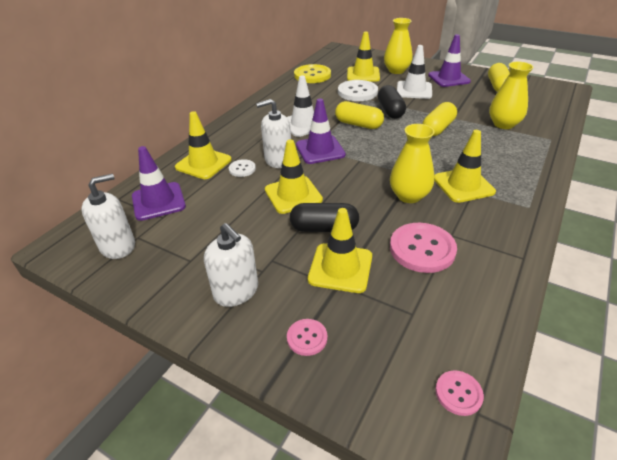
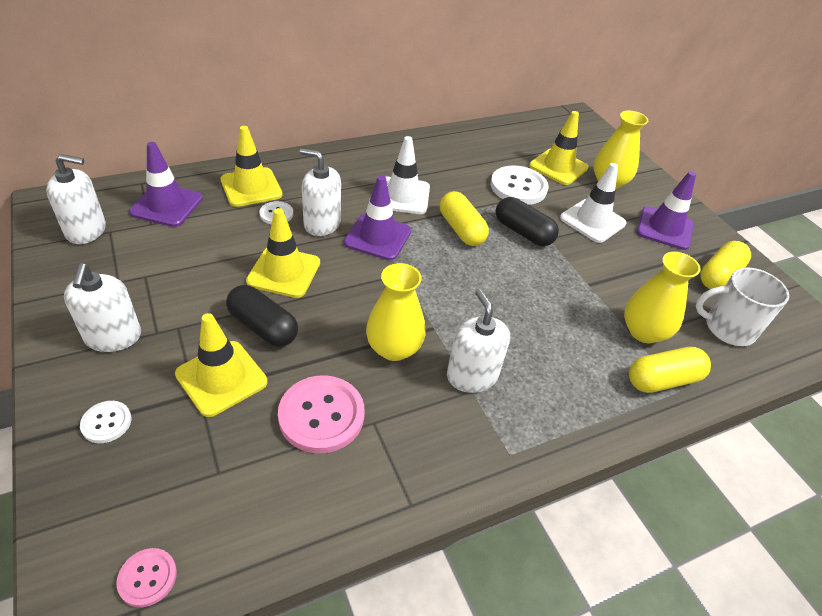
camera: 30 degrees right, 5 degrees up
(307, 338) = (106, 423): pink button -> white button
(312, 75) = (496, 138): yellow button -> none
(390, 111) = (523, 232): black capsule -> black capsule turned 75 degrees counterclockwise
(438, 128) = (548, 287): yellow capsule -> yellow capsule (662, 380)
(463, 185) = (472, 376): yellow traffic cone -> white soap dispenser
(531, 105) = (728, 328): none -> white mug

